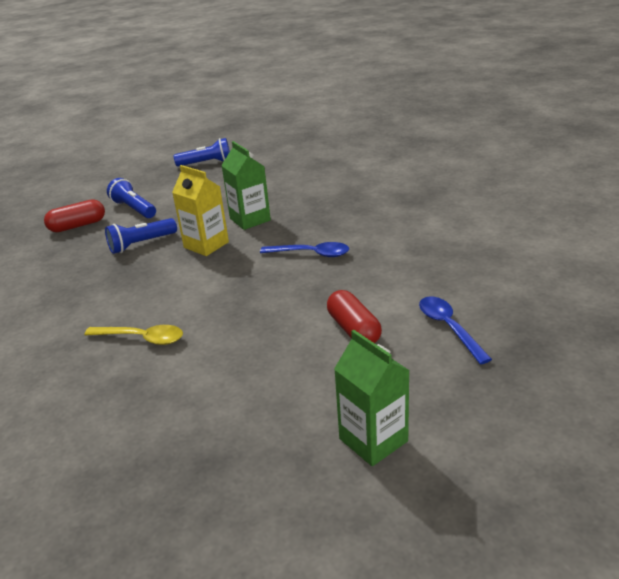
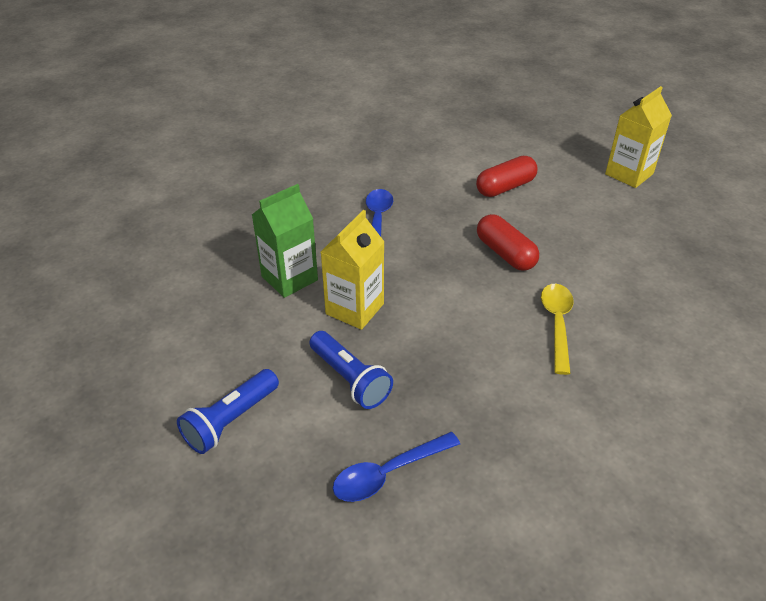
camera: 100 degrees left, 10 degrees up
(78, 226) = (281, 488): red capsule -> red capsule (505, 253)
(206, 163) = (69, 360): blue flashlight -> none
(373, 440) = (629, 174): green carton -> yellow carton
(449, 328) = (491, 142): blue spoon -> blue spoon (388, 473)

